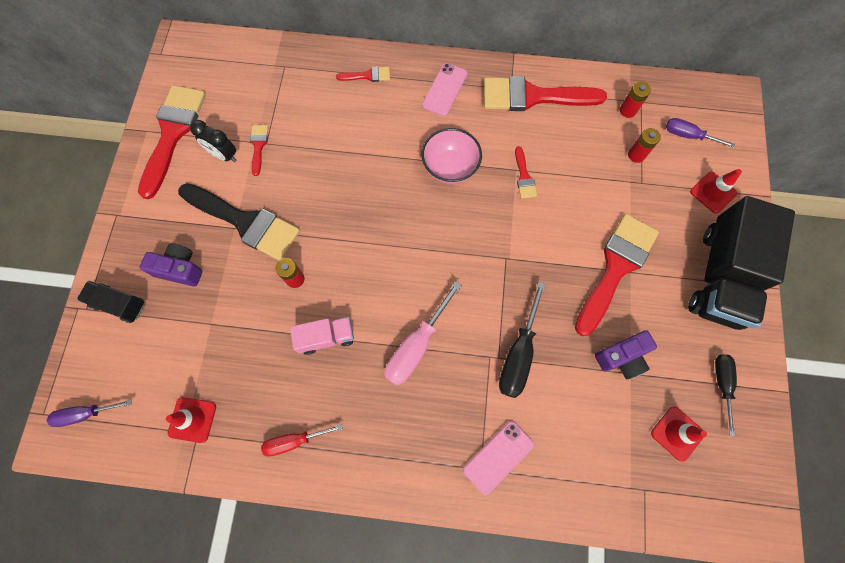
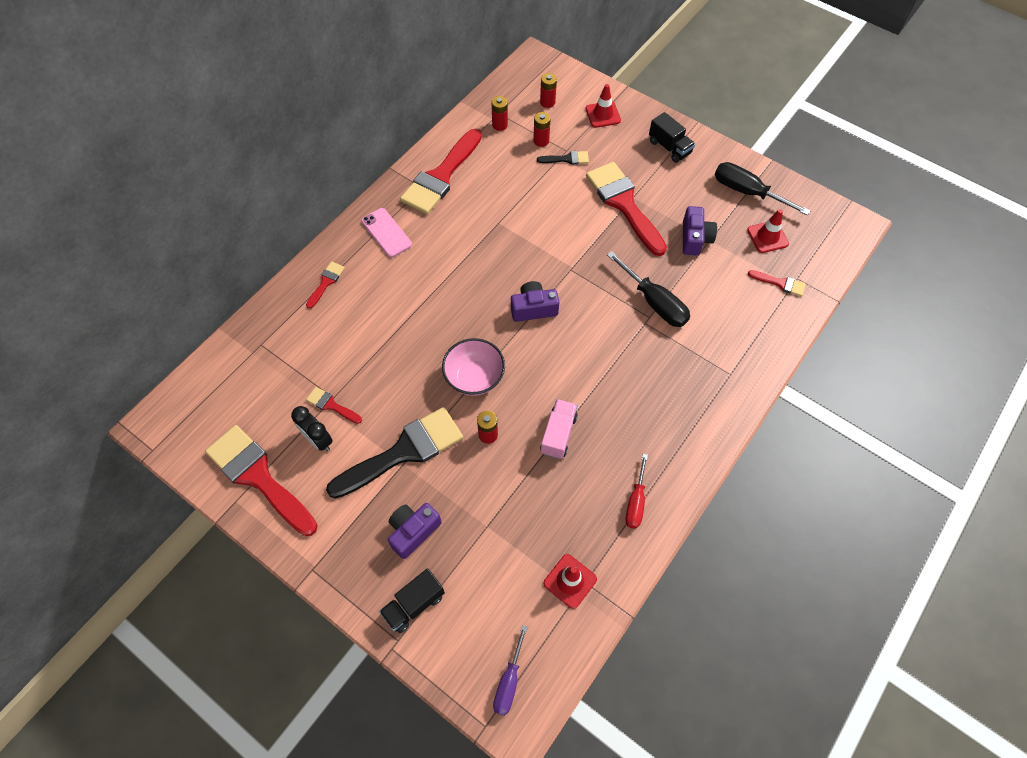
camera: 60 degrees left, 10 degrees down
(224, 155) = (318, 440): black clock -> black clock turned 75 degrees clockwise
(416, 346) = (606, 369): pink screwdriver -> none
(443, 248) = (533, 308): none -> purple camera
(450, 167) = (463, 266): pink bowl -> pink bowl (474, 378)
(498, 457) = (727, 357): pink phone -> none
(524, 177) = (508, 220): red brush -> red brush (780, 283)
(632, 188) = (567, 159): none -> black brush
(688, 135) = (547, 102): purple screwdriver -> red battery
(720, 276) = (669, 147): black truck -> black truck, size x0.48
(722, 384) = (747, 192): black screwdriver -> black screwdriver, size x1.57

